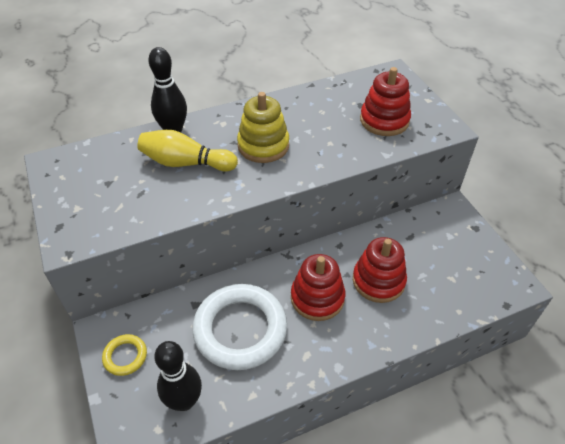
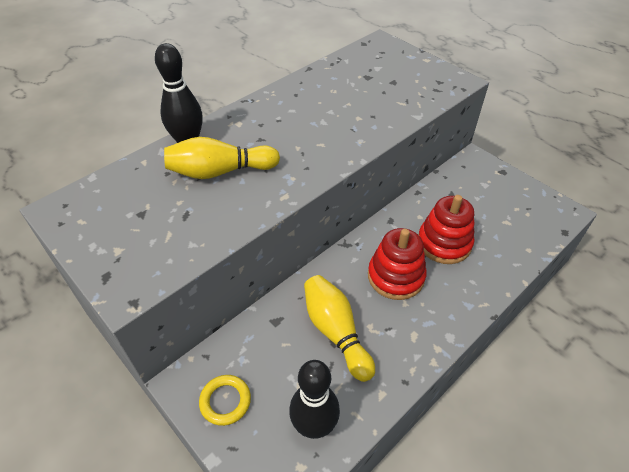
camera: 20 degrees left, 0 degrees up
(240, 329) = (336, 332): white ring -> yellow bowling pin
(263, 145) = (293, 135): yellow stacking toy -> none
(384, 120) = (398, 86): red stacking toy -> none

